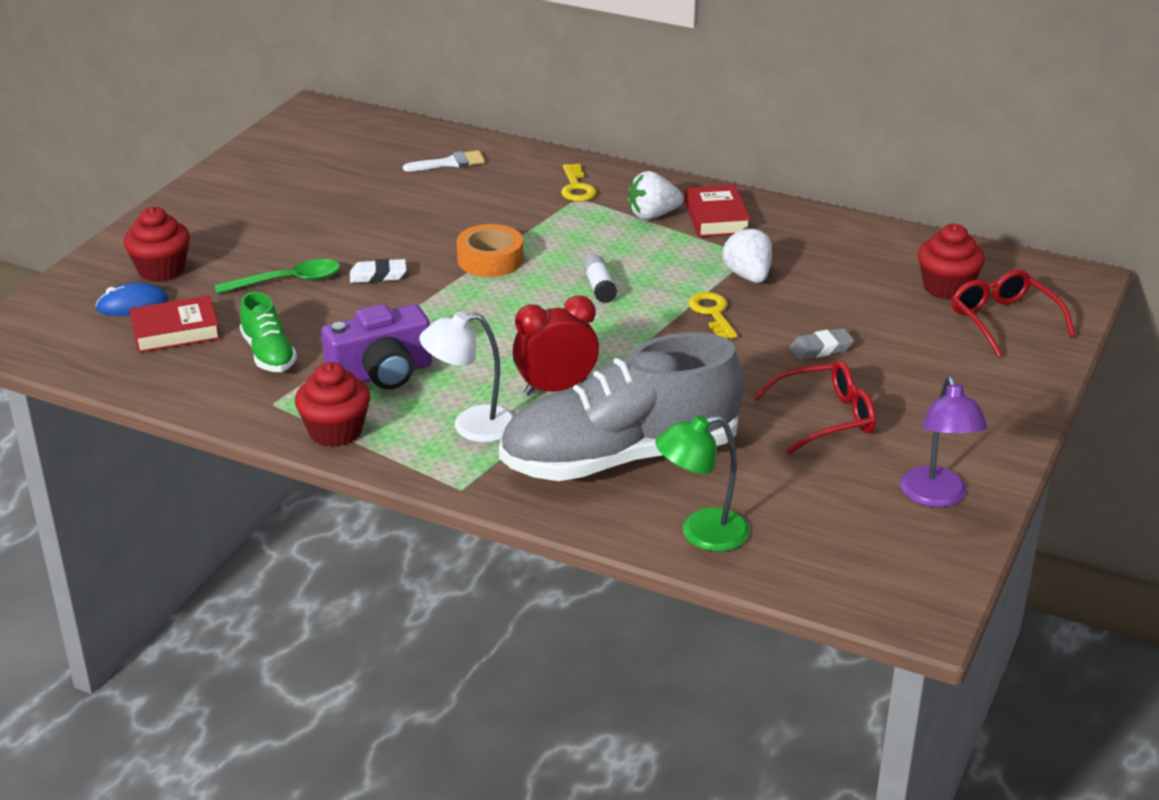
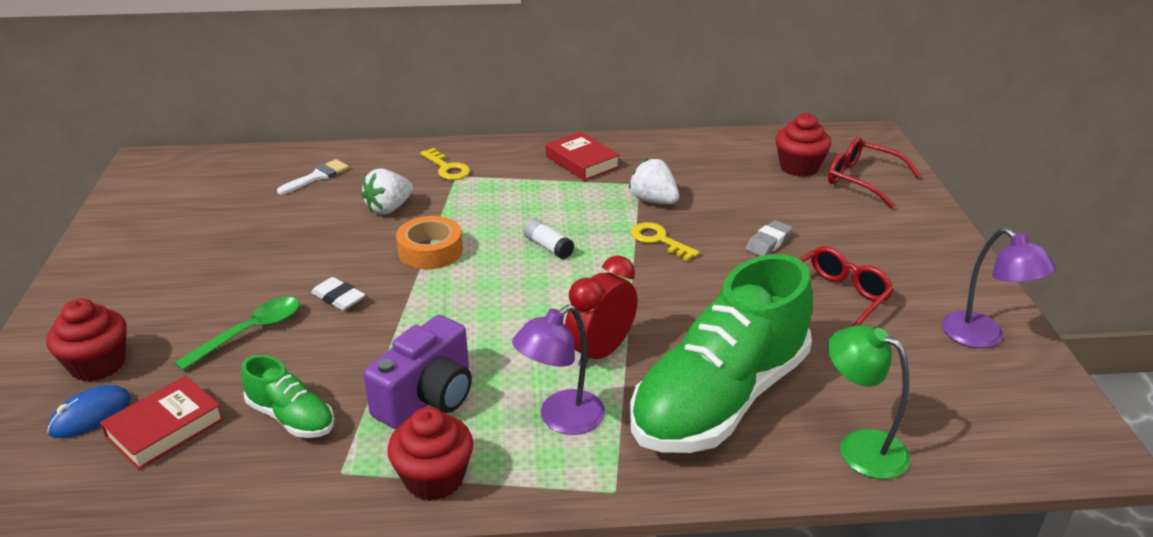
camera: 30 degrees left, 0 degrees up
(378, 276) = (338, 298): white eraser -> white eraser turned 75 degrees clockwise
(471, 426) = (561, 419): white lamp -> purple lamp
(619, 458) = (719, 399): grey shoe -> green shoe
(652, 215) = (531, 173): white strawberry -> white strawberry (389, 208)
(701, 534) = (860, 447): green lamp -> green lamp turned 90 degrees clockwise

